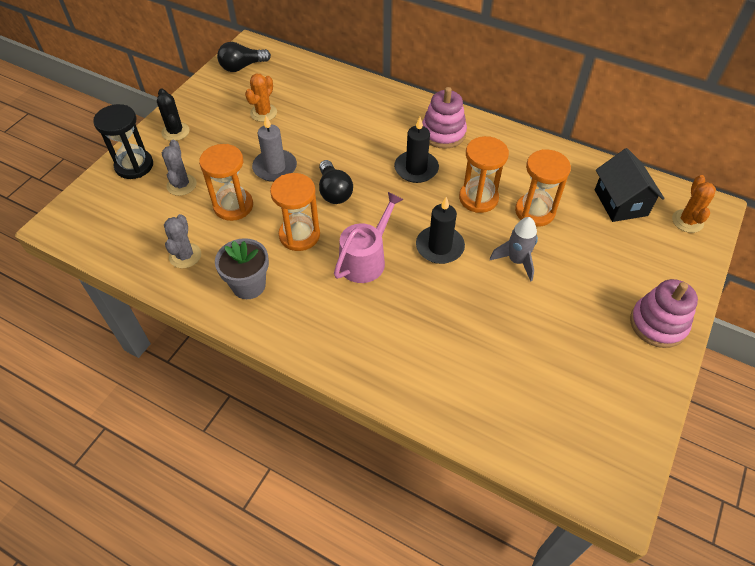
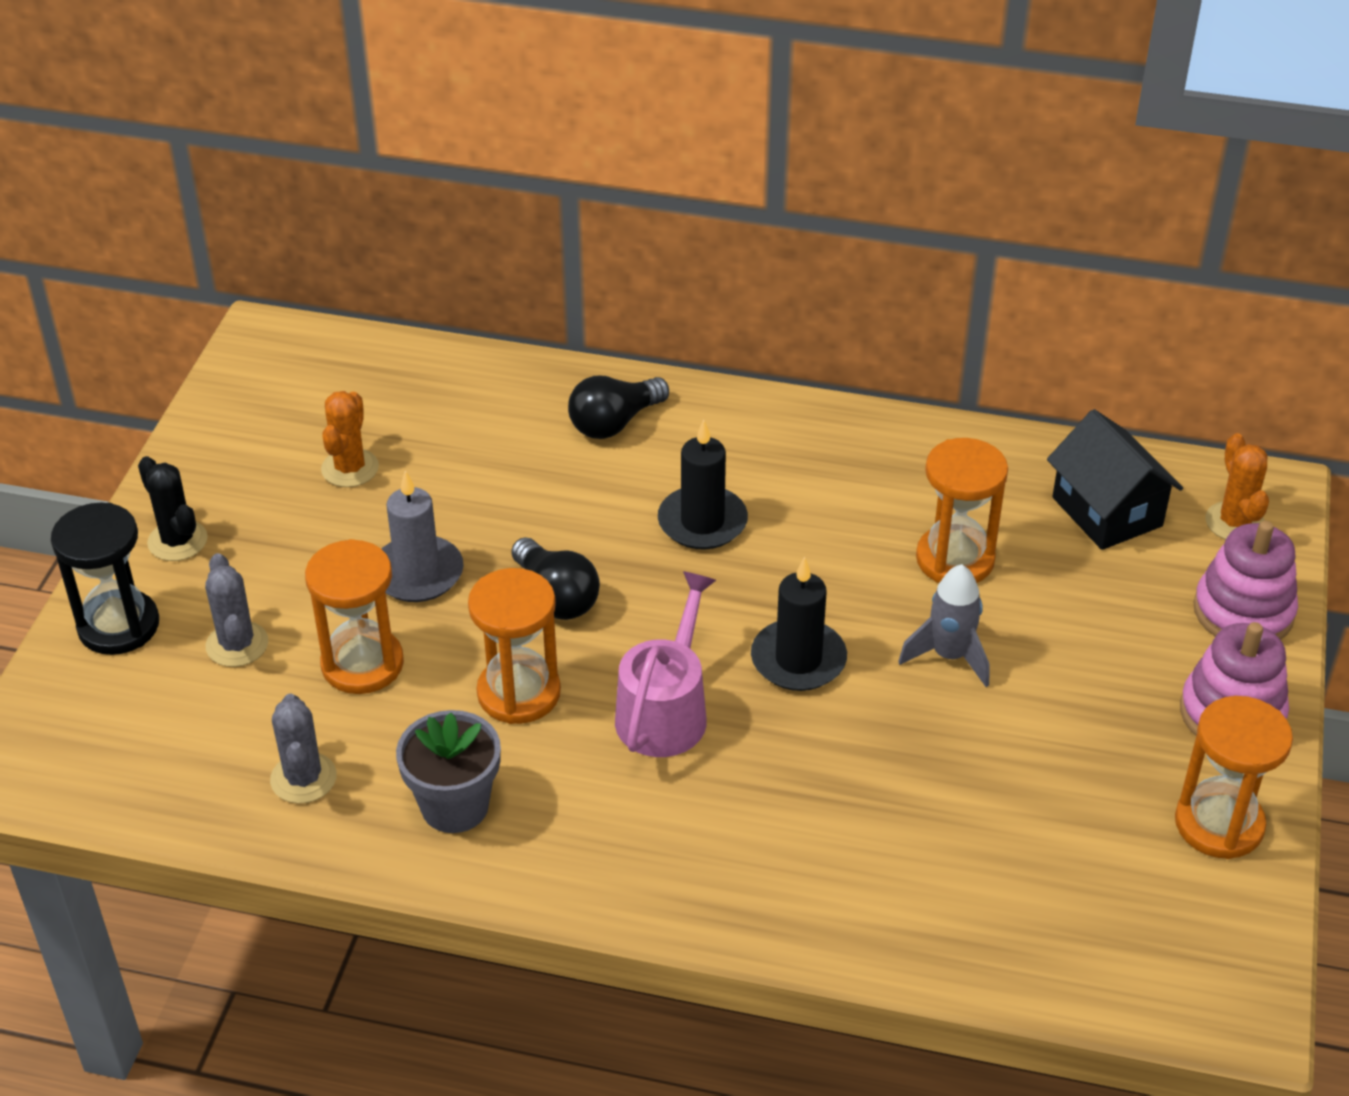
camera: 15 degrees left, 10 degrees down
(242, 67) = (265, 381): black light bulb -> black light bulb (614, 423)
(443, 133) = (731, 443): pink stacking toy -> pink stacking toy (1243, 612)
(478, 198) = (841, 555): orange hourglass -> orange hourglass (1219, 824)

